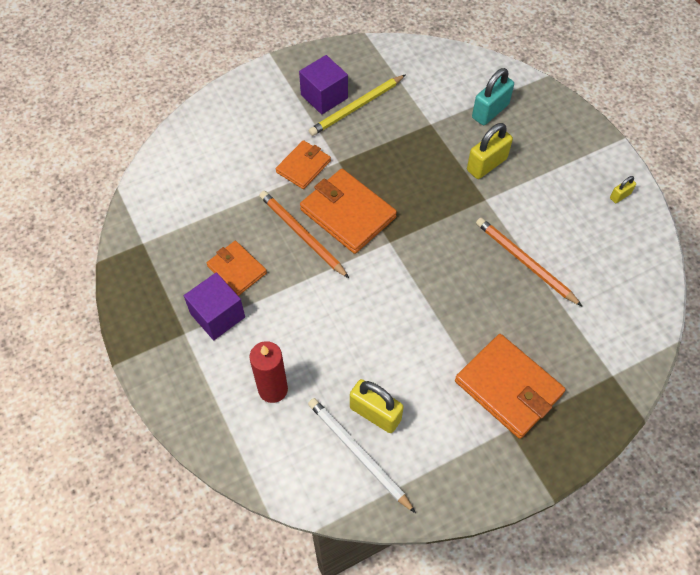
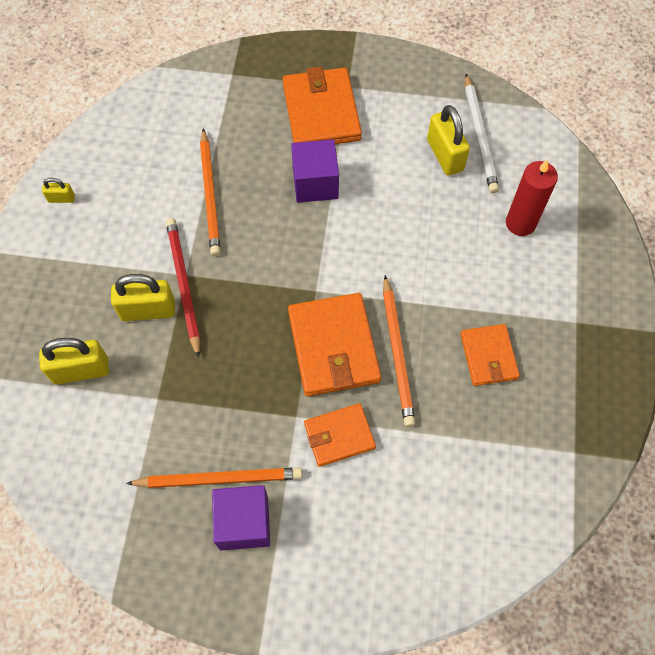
camera: 145 degrees left, 5 degrees up
(217, 315) = (534, 320): purple cube -> purple cube (315, 183)
(356, 107) = (219, 478): yellow pencil -> orange pencil
(480, 192) = (183, 285): none -> red pencil
(490, 111) = (81, 370): turquoise padlock -> yellow padlock

